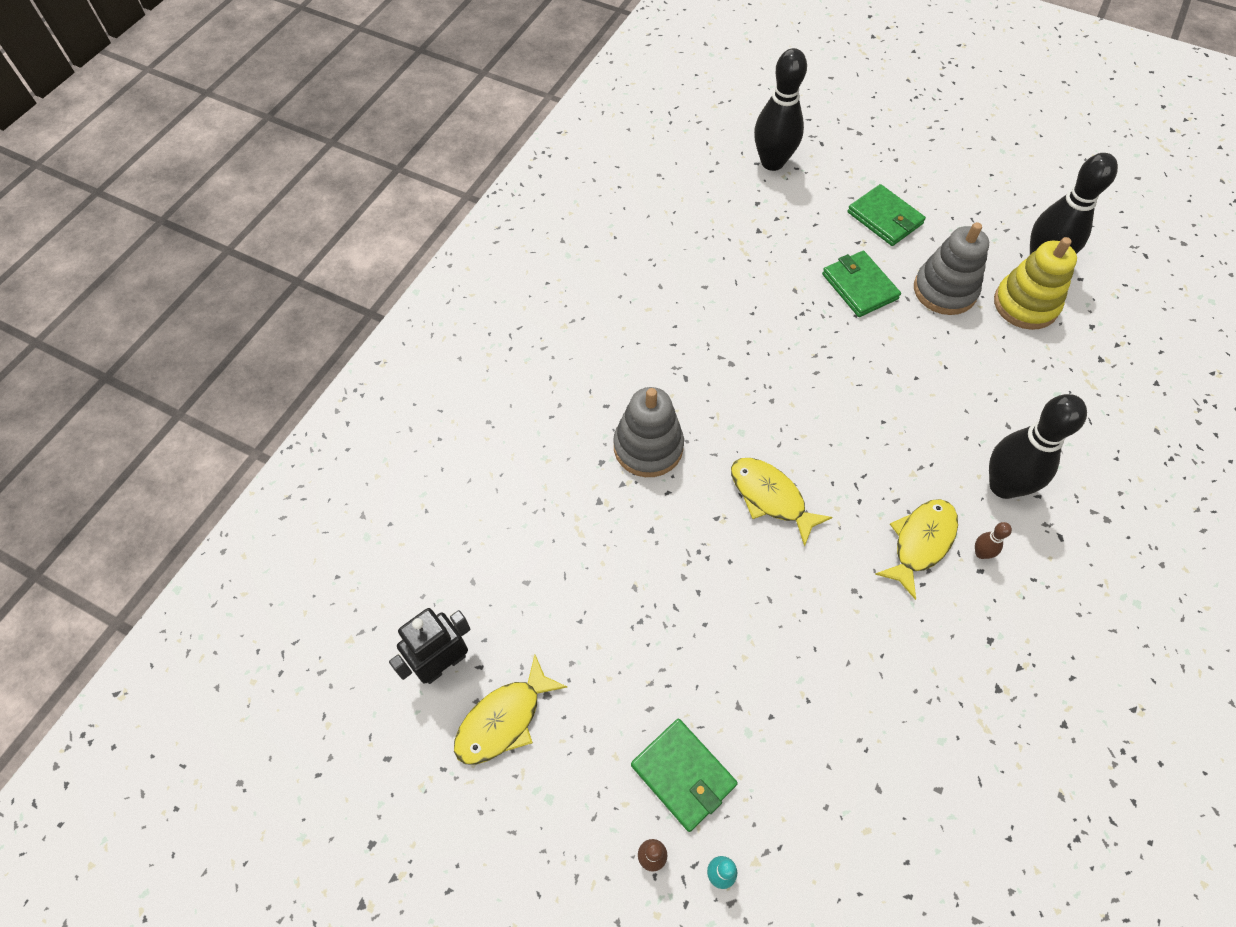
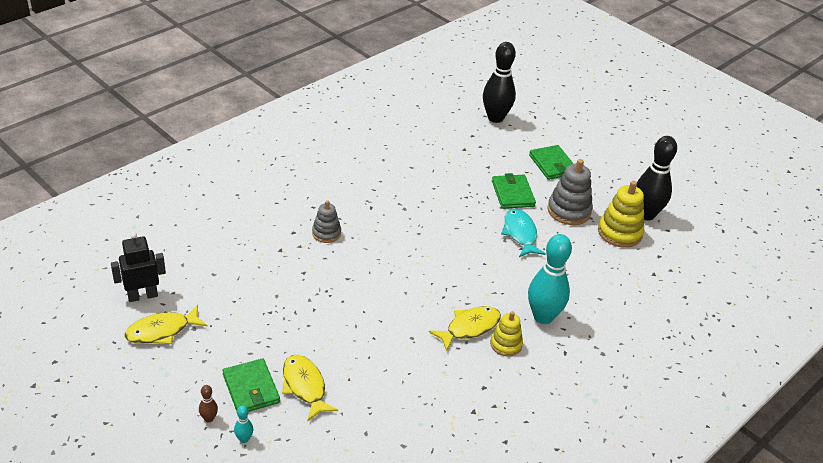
camera: 15 degrees right, 20 degrees down
(648, 447) = (326, 233): grey stacking toy -> grey stacking toy, size x0.63
(771, 497) = (387, 279): yellow fish -> yellow fish (305, 386)
(903, 352) = (520, 233): none -> turquoise fish
(981, 553) = (506, 344): brown bowling pin -> yellow stacking toy
(1003, 486) = (543, 317): black bowling pin -> turquoise bowling pin

